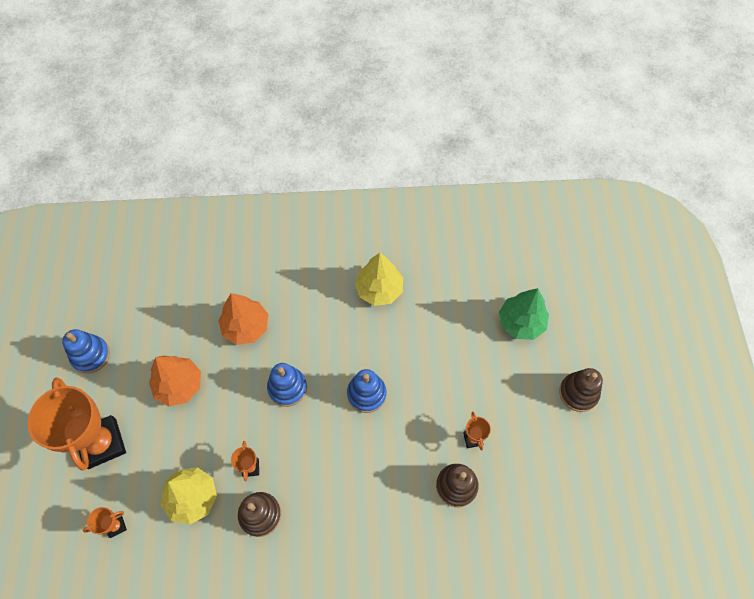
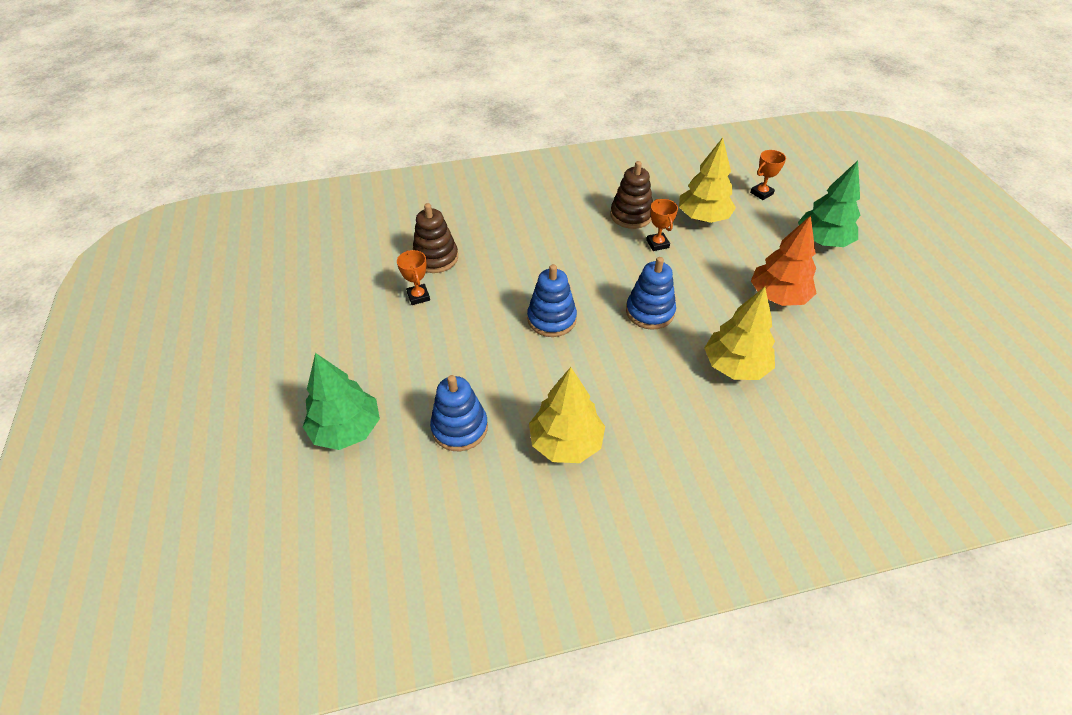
camera: 170 degrees right, 15 degrees down
(91, 355) = (904, 309): blue stacking toy -> blue stacking toy (459, 428)
(102, 443) = (822, 241): orange trophy -> green tree
(246, 327) = (735, 366): orange tree -> yellow tree
(578, 393) = (280, 357): brown stacking toy -> none

